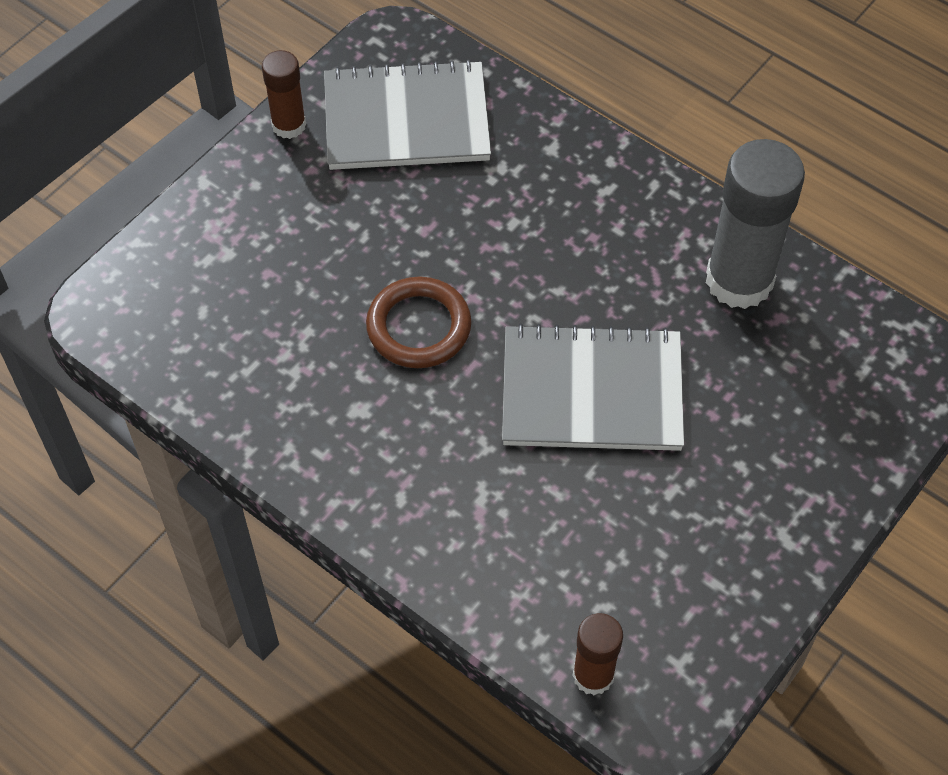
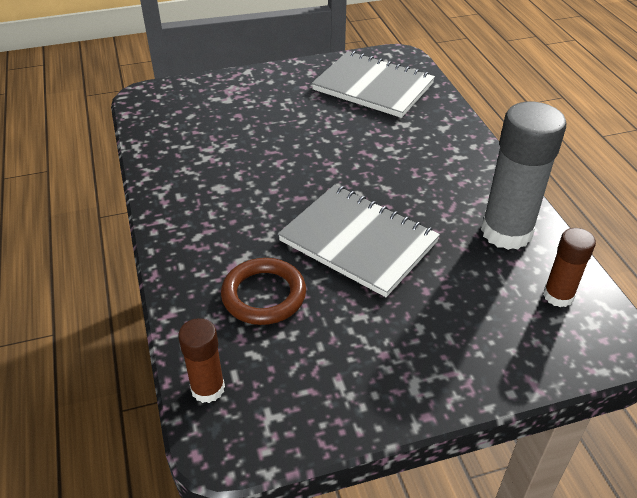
camera: 35 degrees right, 15 degrees down
(289, 125) = (311, 67): brown glue stick -> brown glue stick (558, 296)
(419, 327) = (289, 168): brown ring -> brown ring (264, 295)

